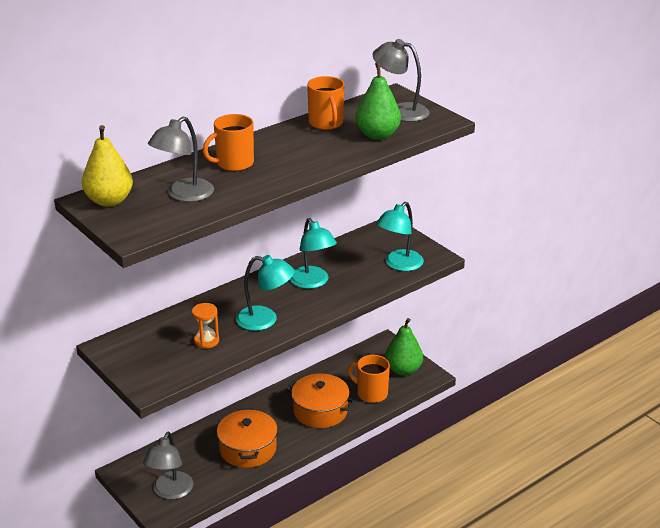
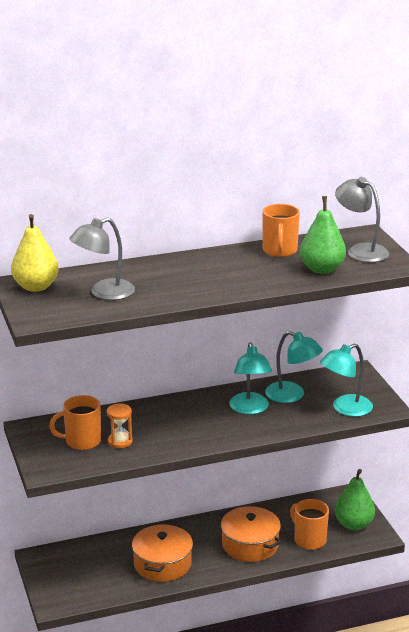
camera: 20 degrees right, 5 degrees down
(170, 492) = (71, 585): grey lamp -> none
(234, 163) = (167, 273): orange mug -> orange mug (82, 441)
(265, 320) = (184, 434): turquoise lamp -> turquoise lamp (292, 395)

